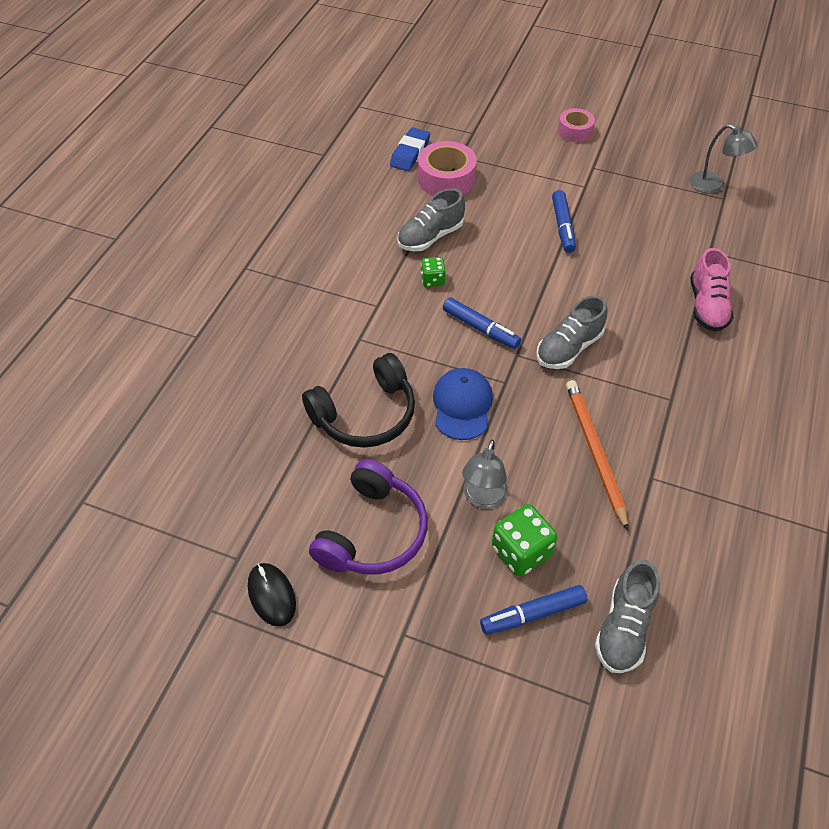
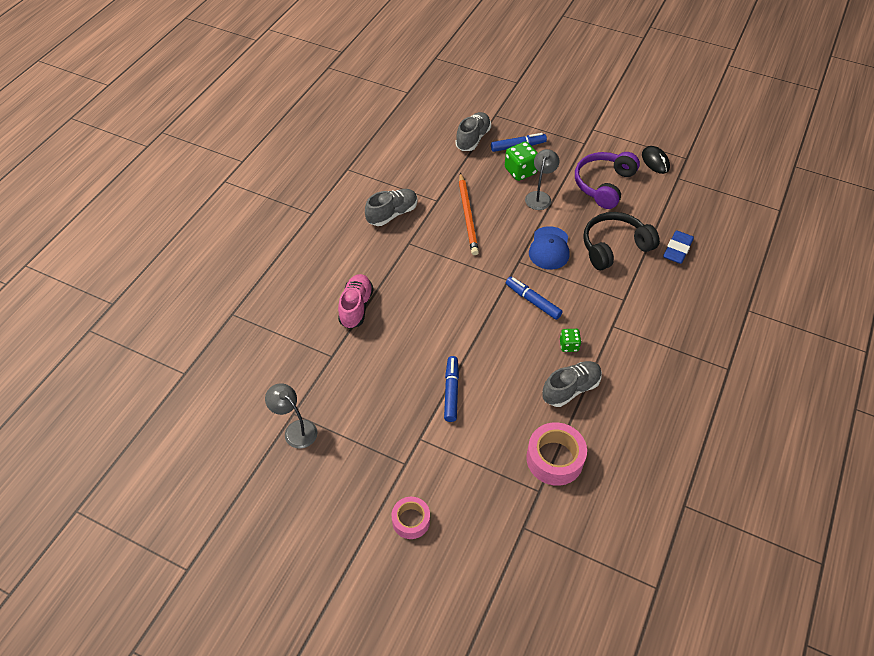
camera: 175 degrees left, 0 degrees up
(410, 153) = (592, 499): blue eraser -> blue eraser (677, 250)
(568, 348) = (470, 282): grey shoe -> grey shoe (392, 214)

